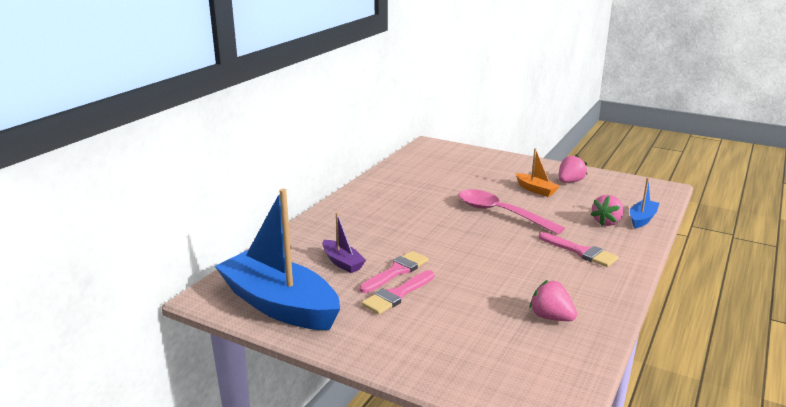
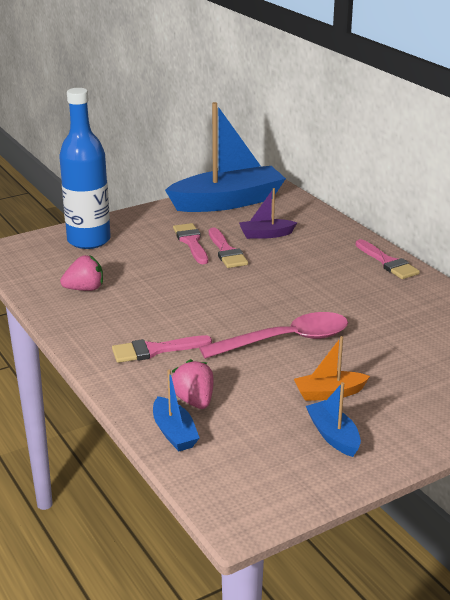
camera: 120 degrees right, 5 degrees up
(345, 205) = (388, 262): none -> pink brush
(460, 360) = (89, 240): none -> blue bottle
(570, 182) = (333, 435): pink strawberry -> blue boat

